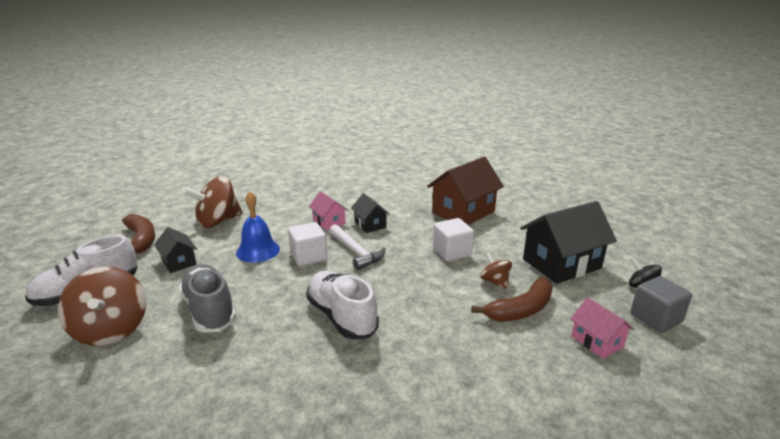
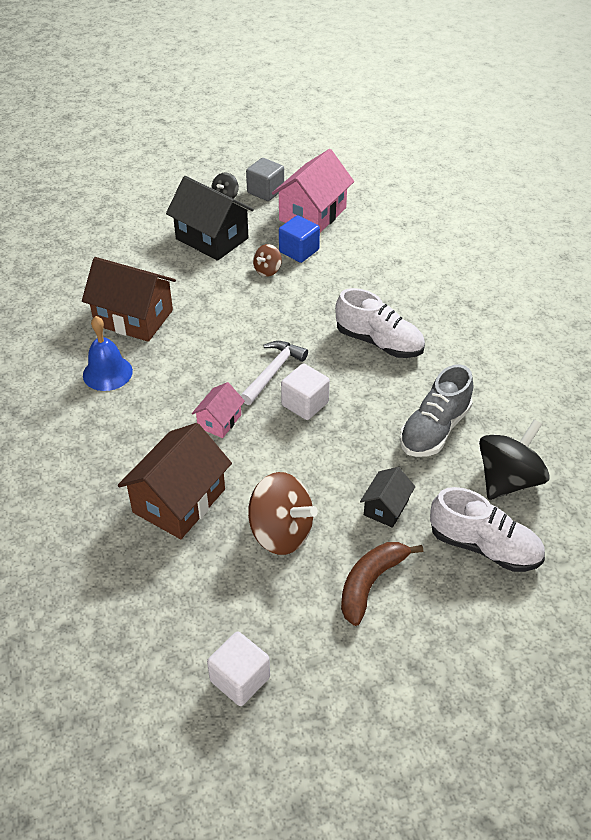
camera: 115 degrees left, 20 degrees up
(111, 330) = (508, 480): brown spinning top -> black spinning top
(258, 250) = (320, 451): blue bell -> blue bell (107, 373)
(282, 199) = (179, 501): none -> brown house
(342, 316) = (379, 342): white shoe -> white shoe turned 90 degrees counterclockwise
(370, 224) = (206, 383): black house -> none
(452, 252) = (231, 306): white cube -> white cube (240, 679)
(521, 310) = (299, 251): brown banana -> blue cube
(597, 341) = (312, 214): pink house -> pink house, size x1.91

